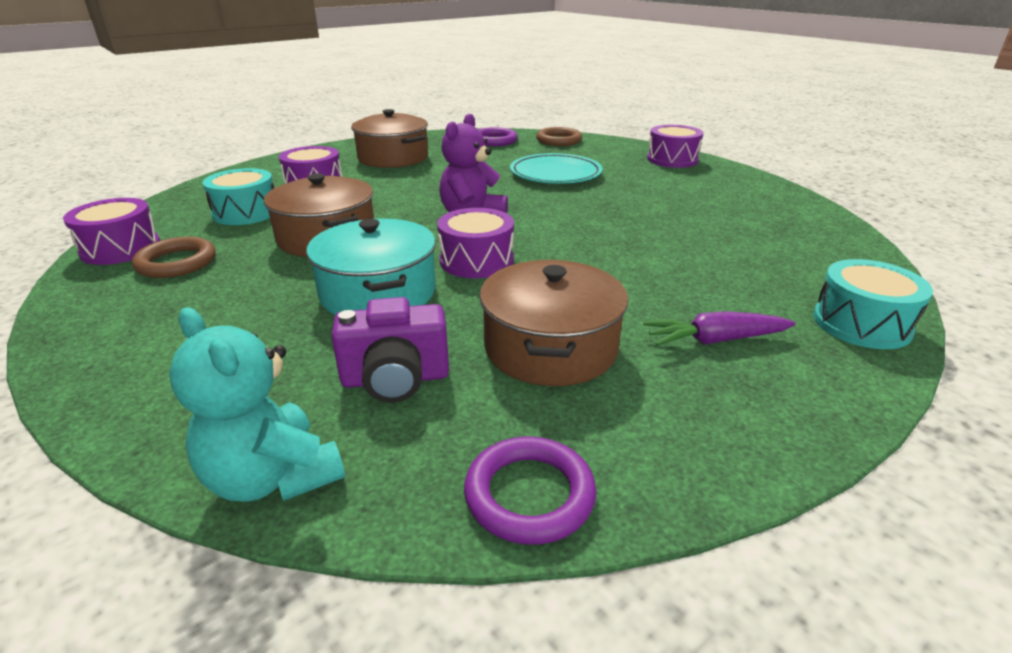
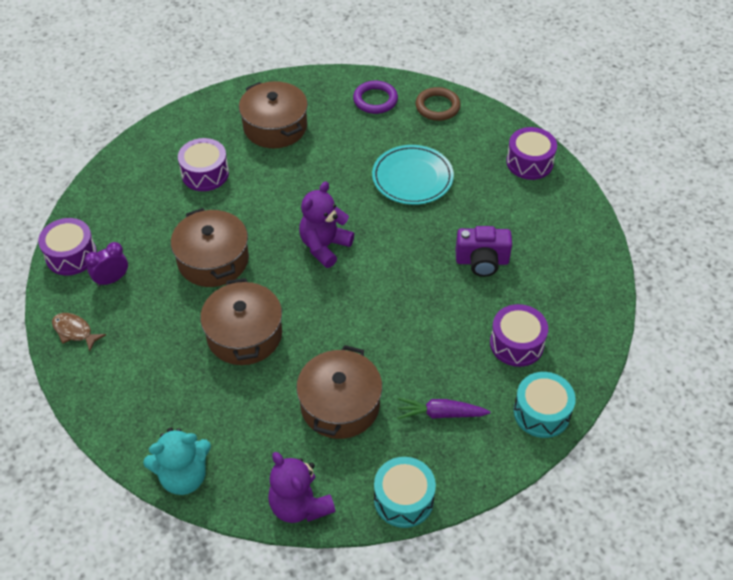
camera: 10 degrees right, 20 degrees up
(99, 313) = (74, 331): none -> brown fish
(176, 263) = (112, 279): brown ring -> purple clock
(246, 212) = (153, 214): turquoise drum -> turquoise drum (403, 499)
(273, 477) = (183, 476): turquoise teddy bear -> turquoise teddy bear turned 75 degrees counterclockwise
(378, 292) = (244, 335): turquoise pot -> brown pot
(395, 379) = (247, 418): purple camera -> purple camera (482, 261)
(476, 261) = (315, 306): purple drum -> purple drum (516, 344)
(529, 494) = (300, 505): purple ring -> purple teddy bear

